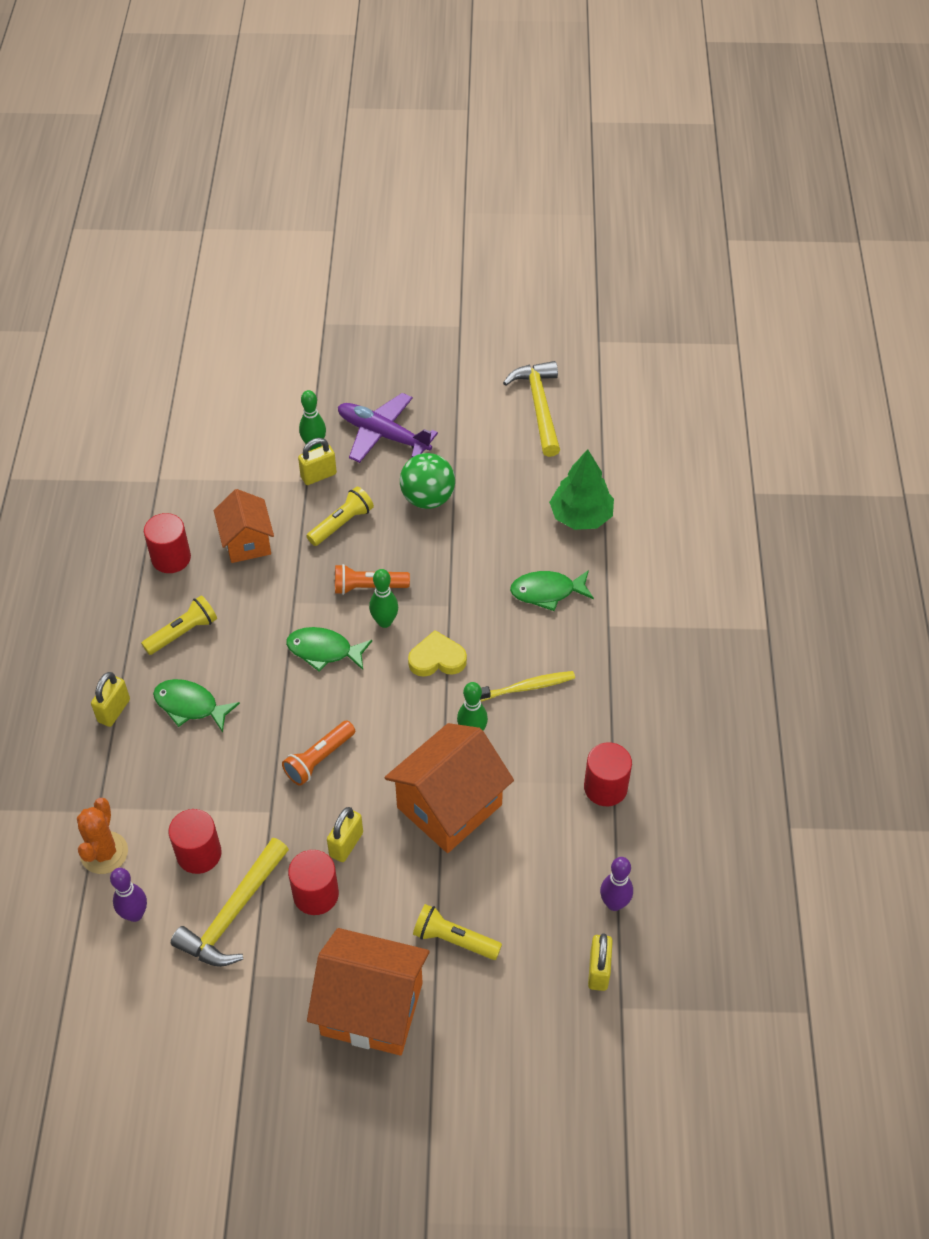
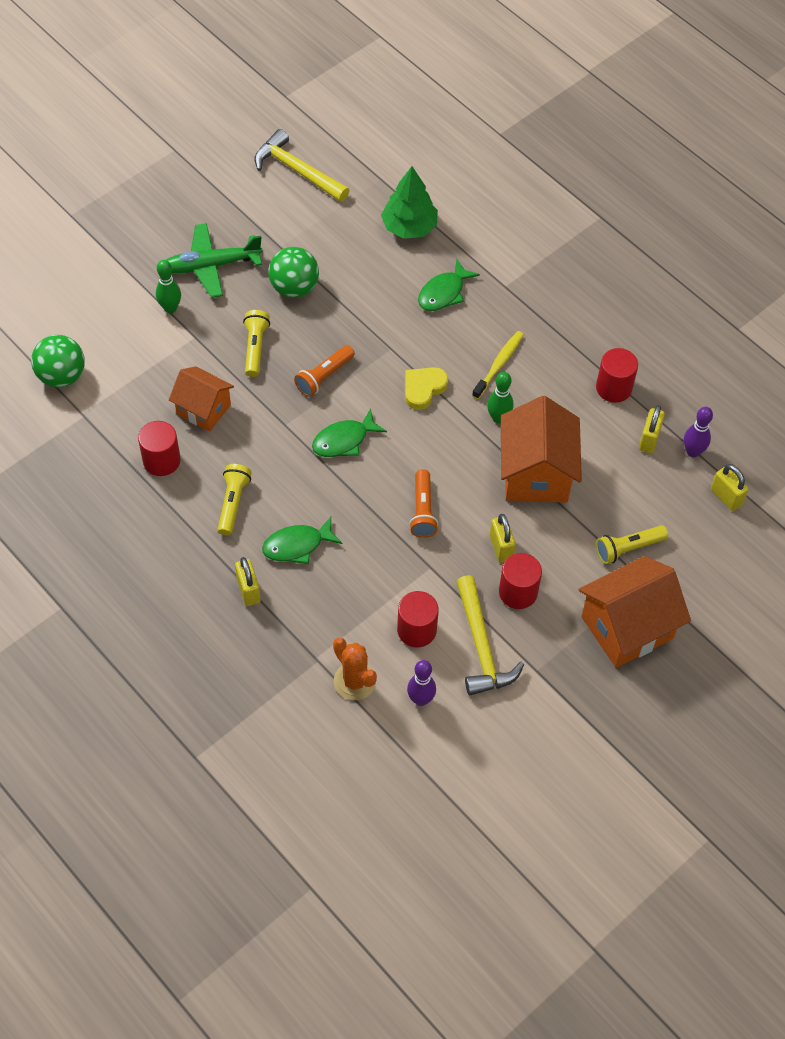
camera: 45 degrees left, 5 degrees up
(177, 439) = (62, 376): none -> green ball
(318, 475) = (199, 327): yellow padlock -> yellow padlock (649, 439)
(383, 435) = (211, 266): purple plane -> green plane
(384, 622) = (362, 391): green bowling pin -> none

